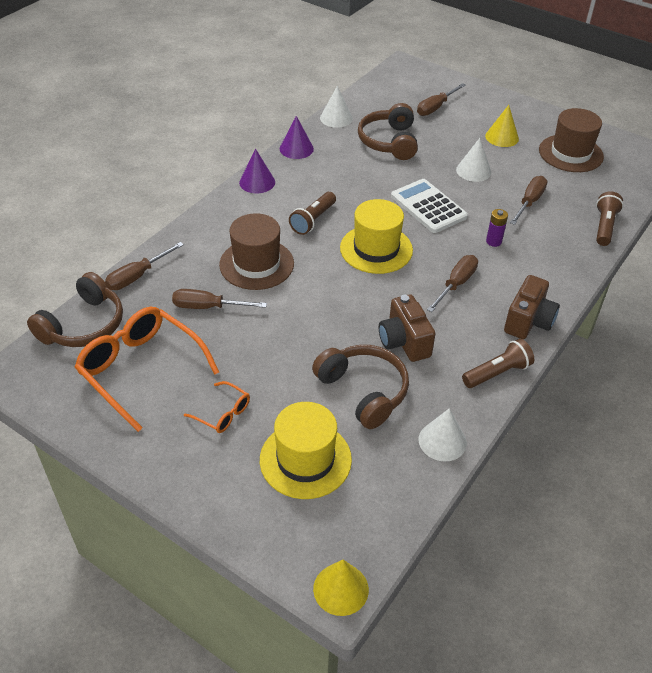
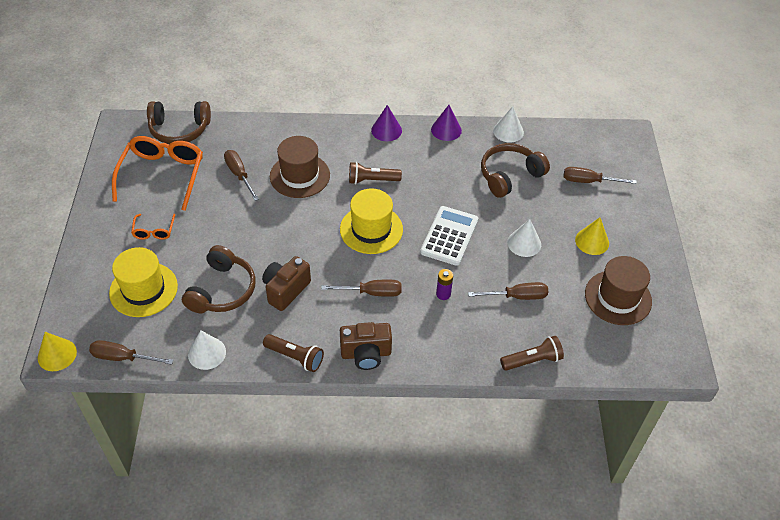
camera: 55 degrees right, 5 degrees up
(137, 276) = (240, 127): brown screwdriver -> brown screwdriver (123, 357)

